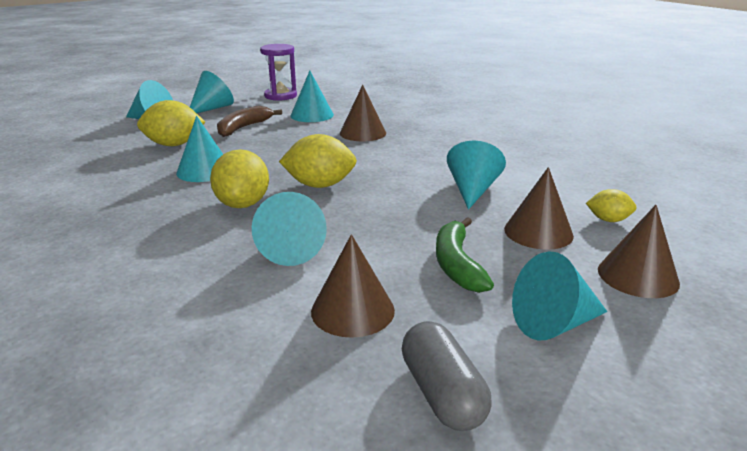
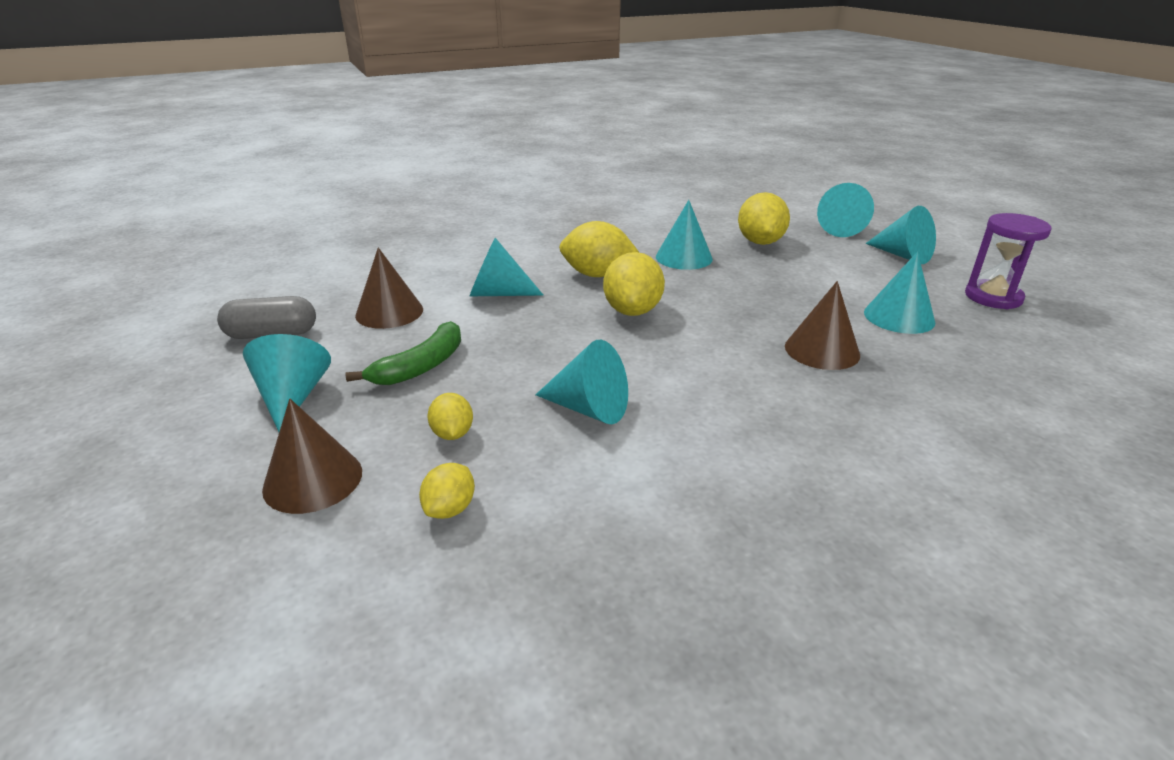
camera: 100 degrees right, 5 degrees up
(243, 128) = (826, 273): brown banana -> none
(457, 264) = (421, 366): green banana -> green banana turned 120 degrees clockwise
(538, 232) = (452, 434): brown cone -> yellow lemon

